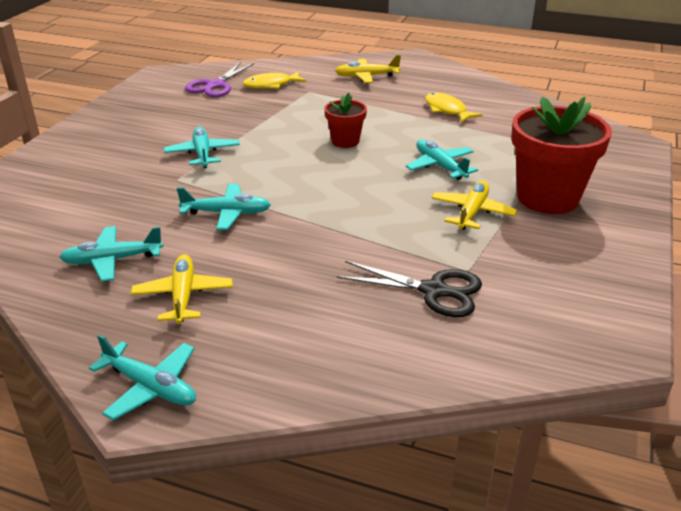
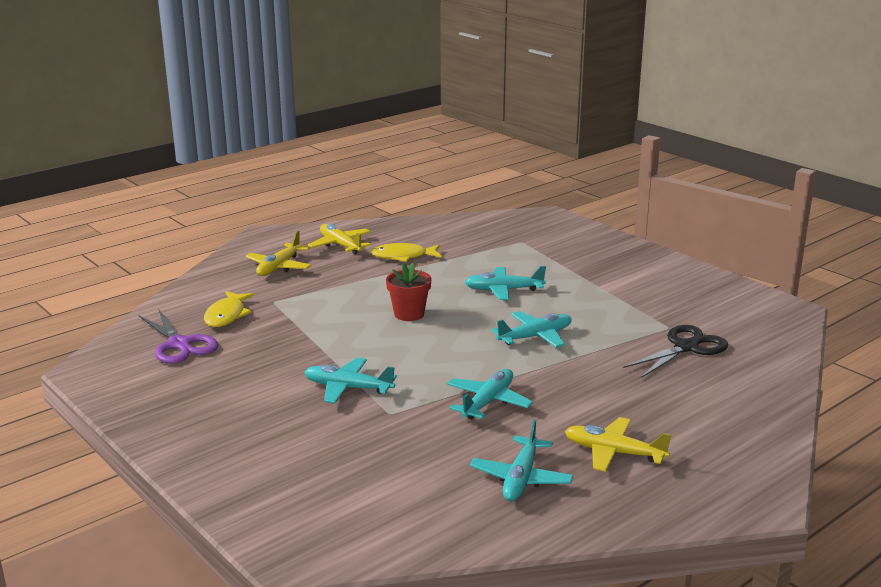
camera: 60 degrees left, 10 degrees down
(150, 387) = (736, 493): turquoise plane -> turquoise plane (535, 337)
(472, 212) = (589, 301): yellow plane -> yellow plane (340, 245)
(547, 198) = (595, 270): red flower pot -> none

